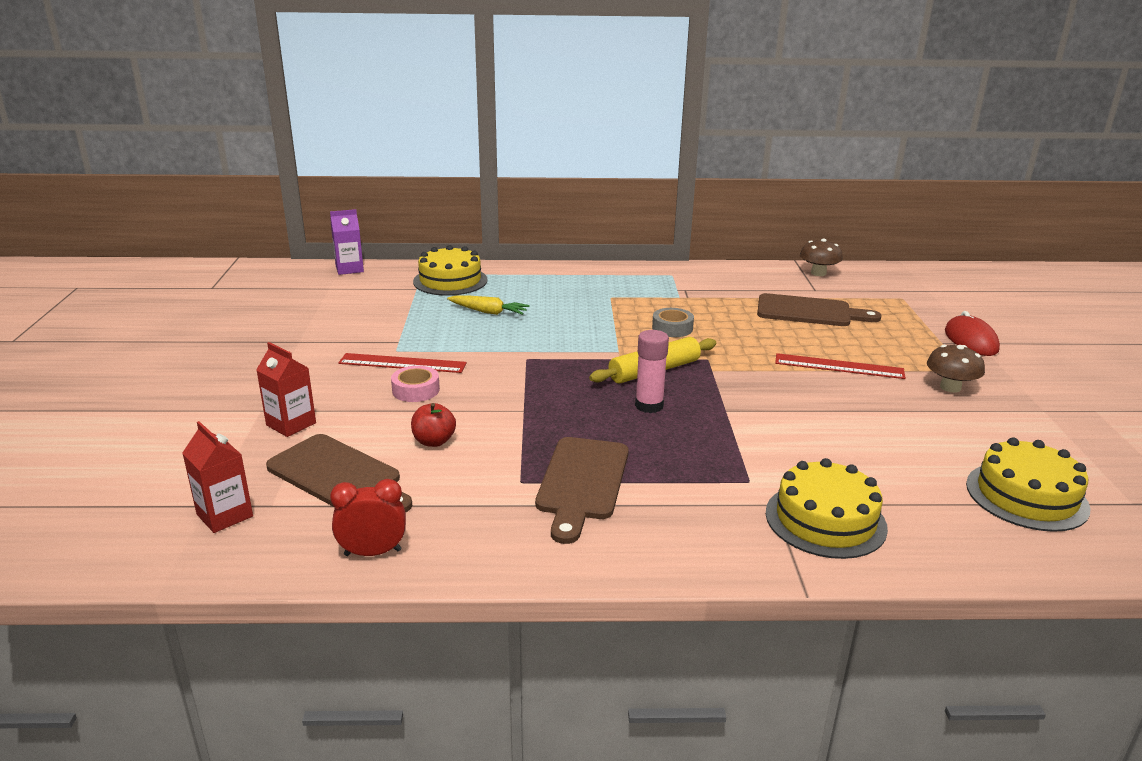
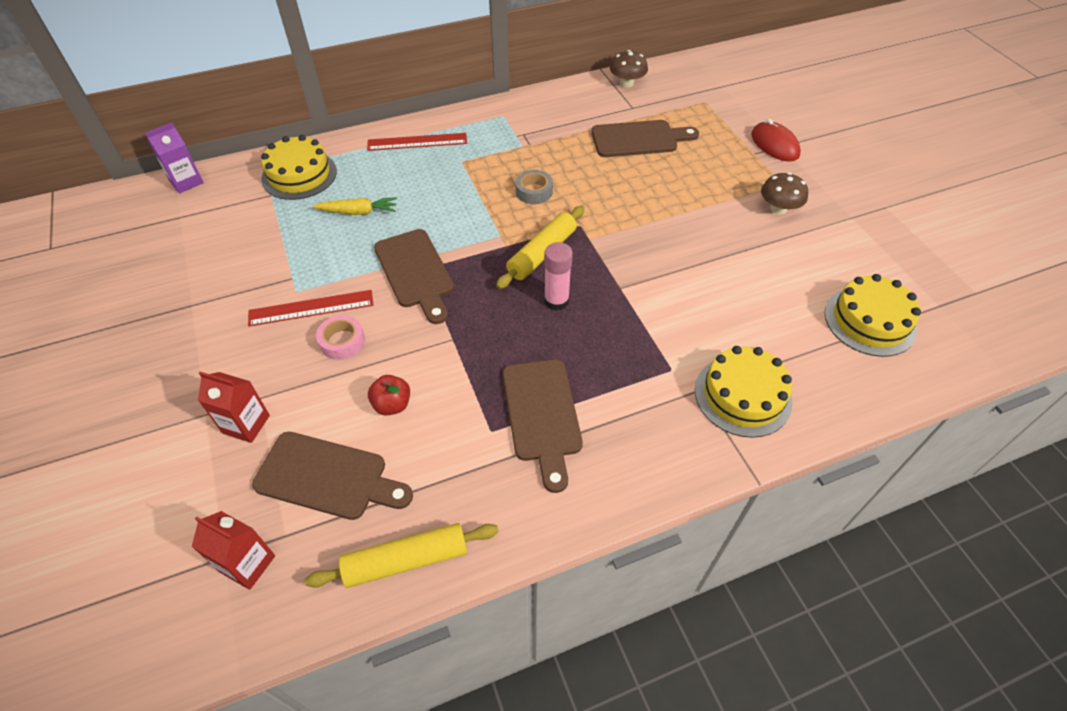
camera: 20 degrees left, 25 degrees up
(373, 552) = (406, 560): red clock -> yellow rolling pin
(516, 359) = (415, 272): none -> brown cutting board
(839, 366) = (687, 205): red ruler -> red ruler (417, 142)

